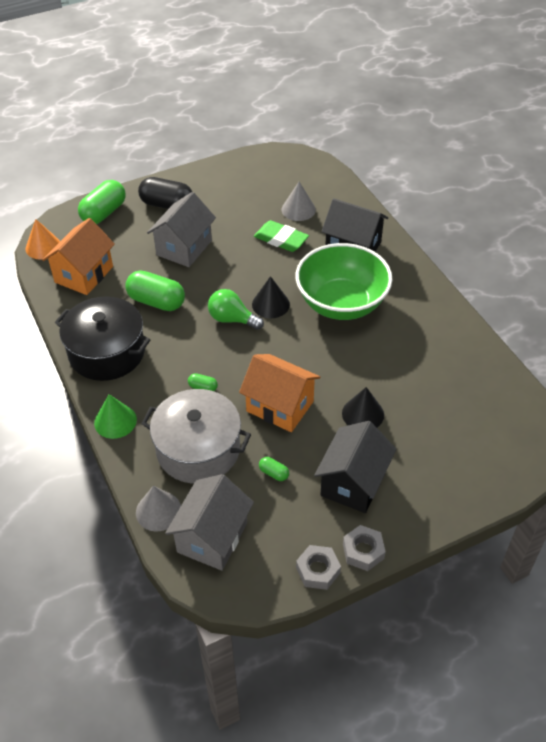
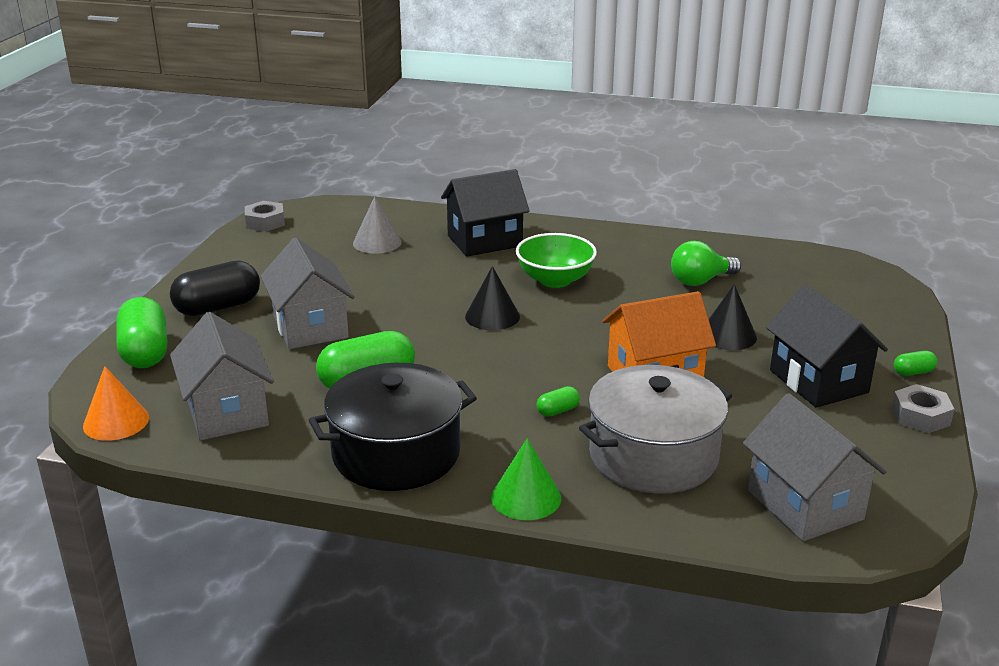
camera: 50 degrees left, 20 degrees down
(84, 274) = (227, 412): orange house -> grey house
(158, 511) = (720, 527): grey cone -> none
(232, 319) = (478, 347): green light bulb -> green light bulb (700, 281)
(274, 473) = (750, 422): green capsule -> green capsule (913, 372)
(281, 239) = (404, 269): green eraser -> none
(318, 570) = (922, 455): grey nut -> grey nut (265, 222)
(341, 303) = (555, 280): green bowl -> green bowl, size x0.63

